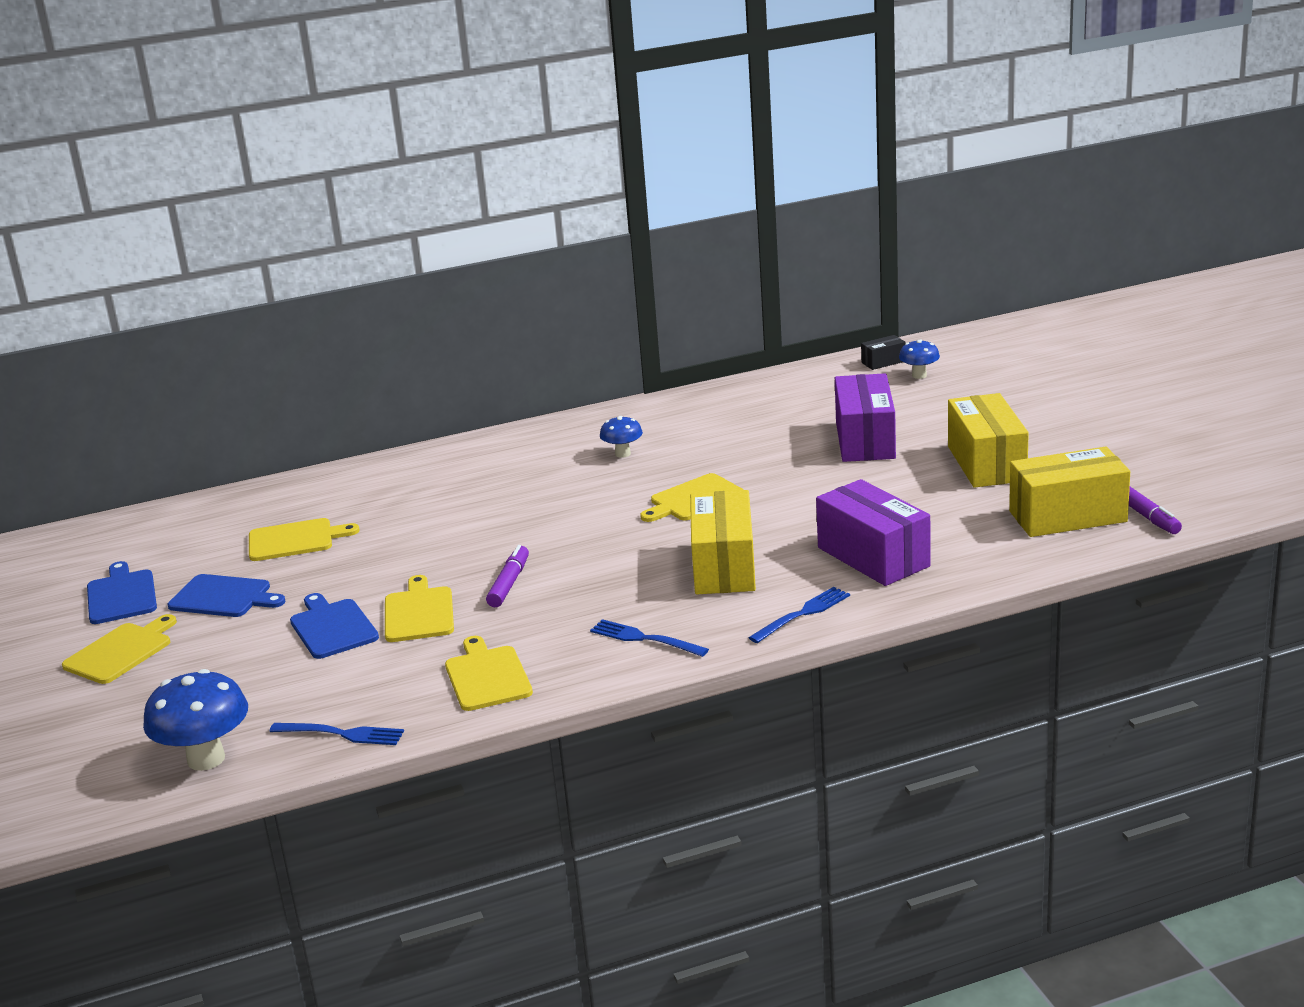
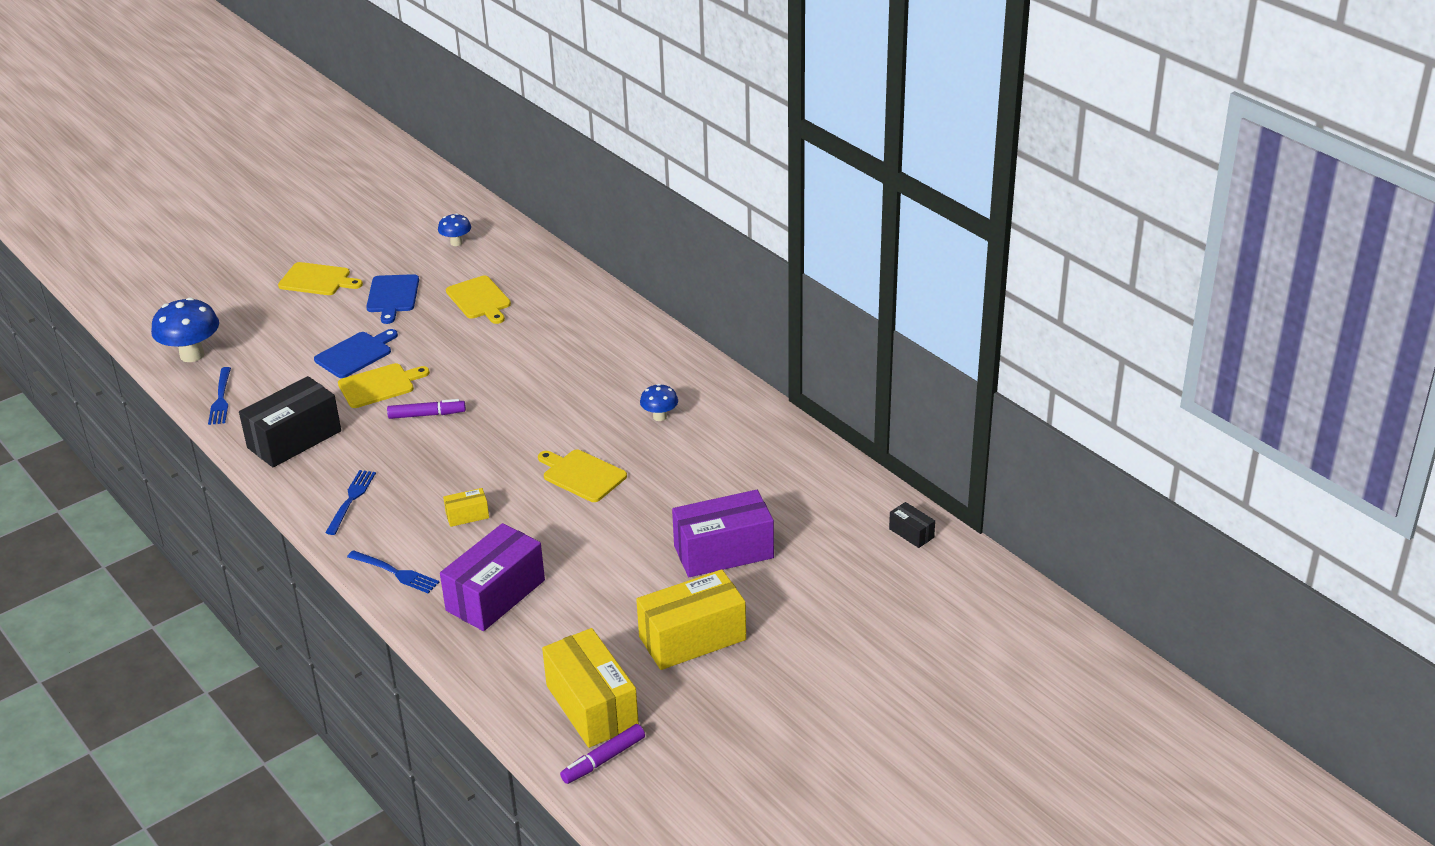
camera: 70 degrees right, 10 degrees up
(121, 595) = (390, 255): blue cutting board -> none
(487, 676) = (294, 439): yellow cutting board -> black box
(723, 567) = (467, 515): yellow box -> yellow box, size x0.46
(919, 375) = (885, 563): blue mushroom -> blue mushroom (456, 242)

